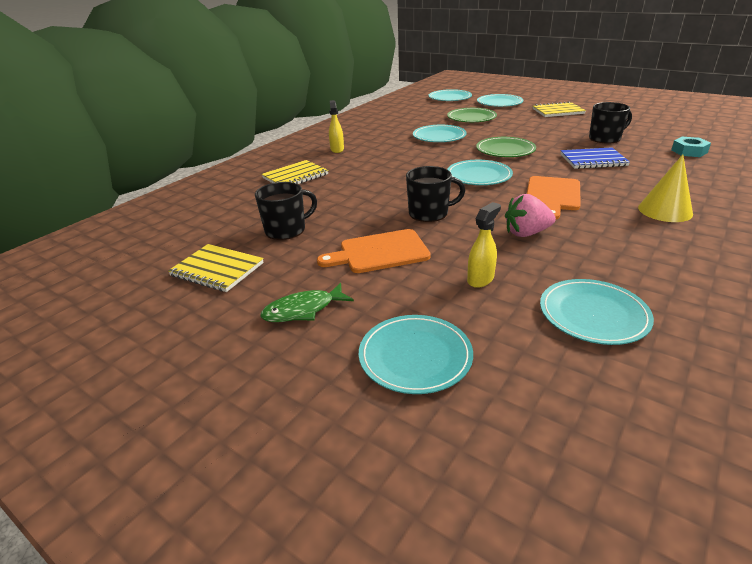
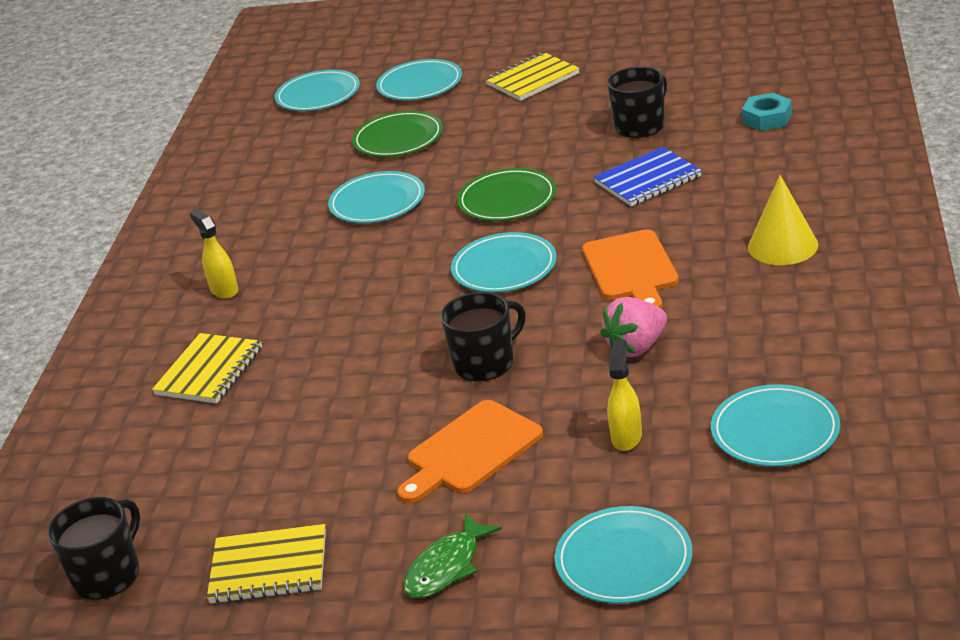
camera: 25 degrees left, 0 degrees up
(286, 230) = (302, 470): black mug -> black mug (108, 574)

